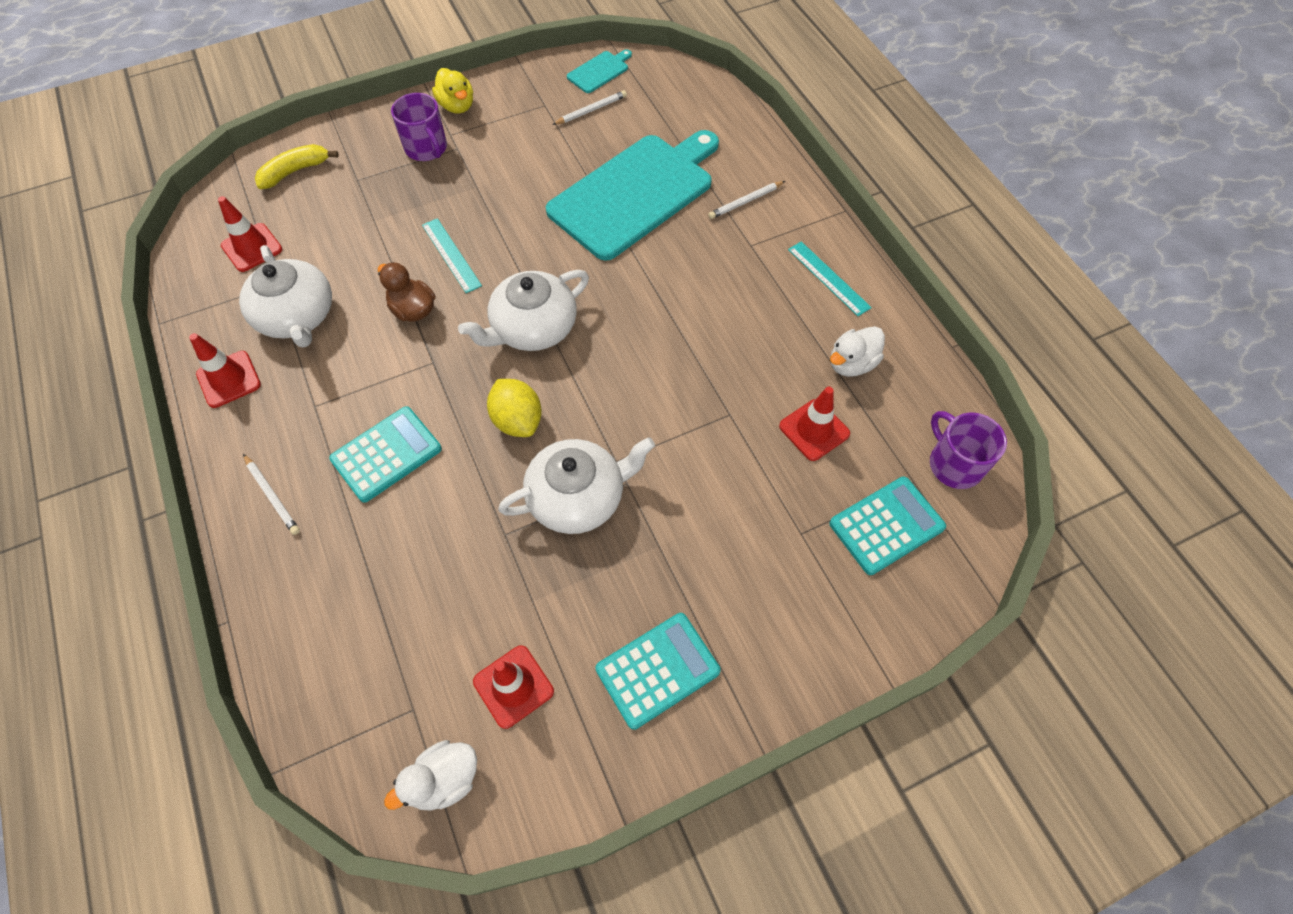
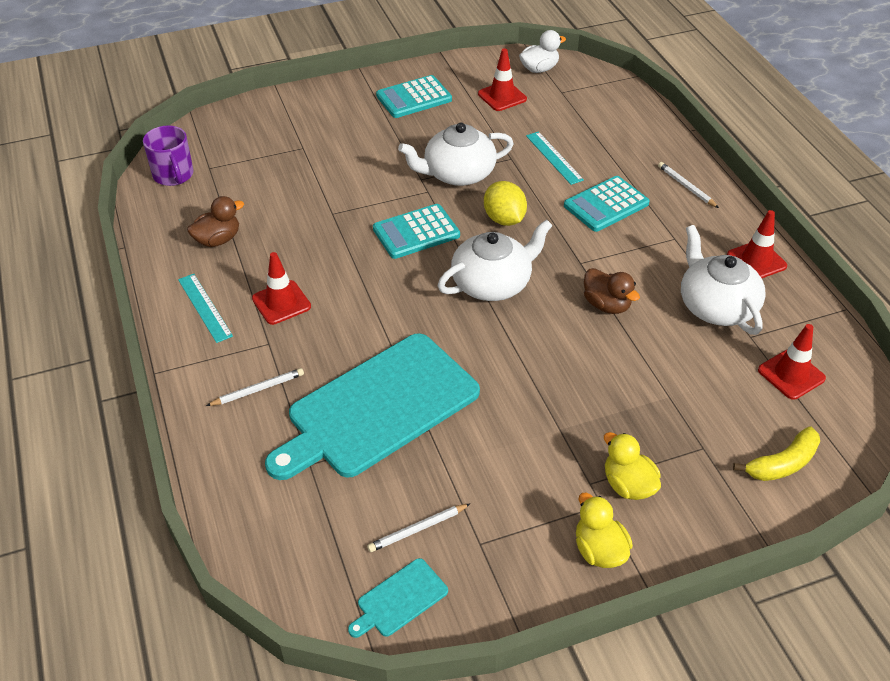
camera: 175 degrees left, 15 degrees down
(426, 148) = (628, 485): purple mug -> yellow duck
(451, 255) = (577, 353): turquoise ruler -> turquoise ruler (554, 157)
(814, 430) = (269, 200): red traffic cone -> red traffic cone (281, 302)
(851, 364) = (218, 240): white duck -> brown duck
(886, 525) = (242, 148): turquoise calculator -> turquoise calculator (416, 232)

